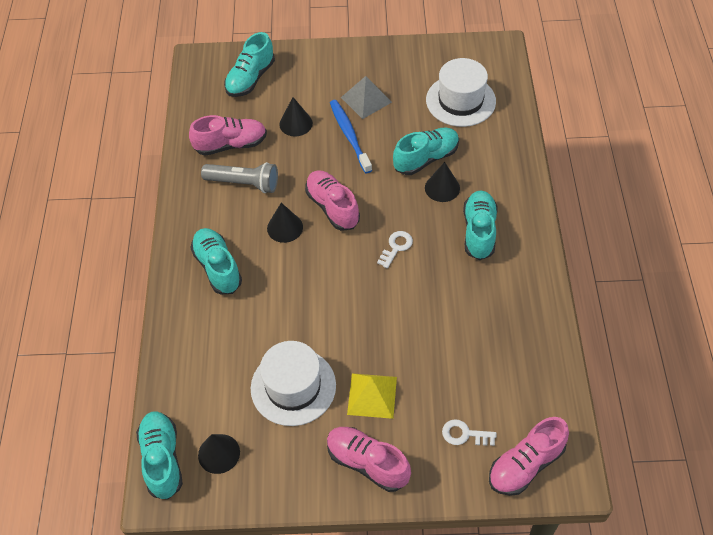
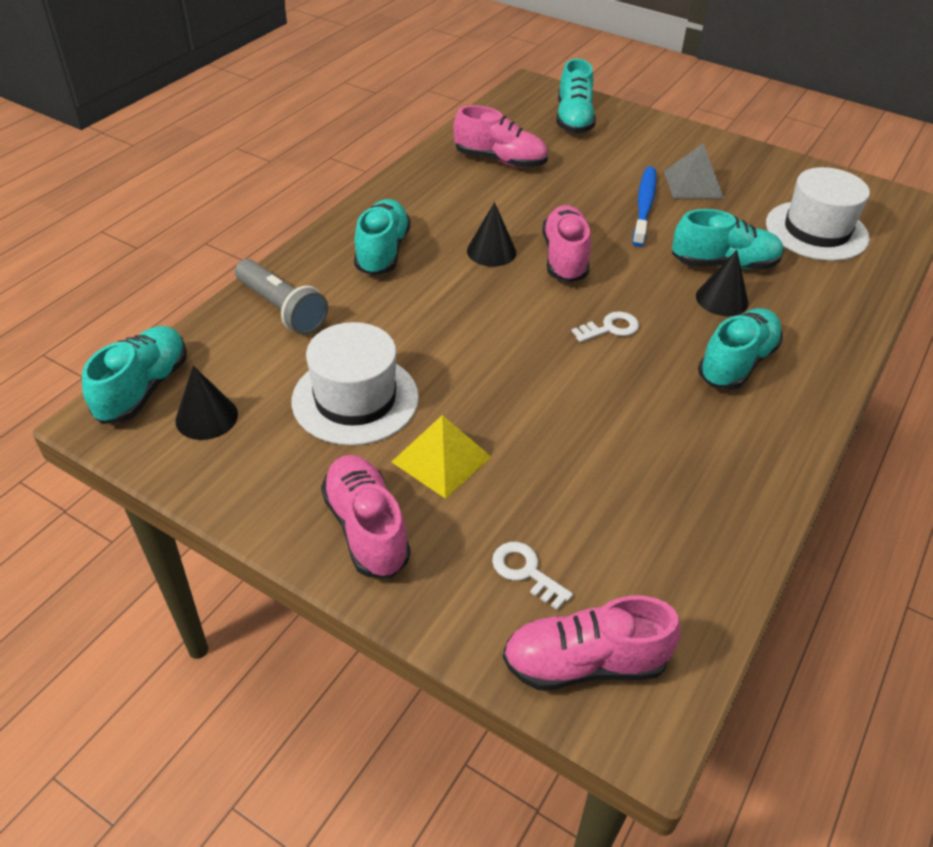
camera: 30 degrees right, 10 degrees down
(243, 183) = (482, 196): grey flashlight -> grey flashlight (282, 309)
(250, 78) = (573, 119): turquoise shoe -> turquoise shoe turned 60 degrees counterclockwise
(296, 123) = (589, 172): black cone -> none

